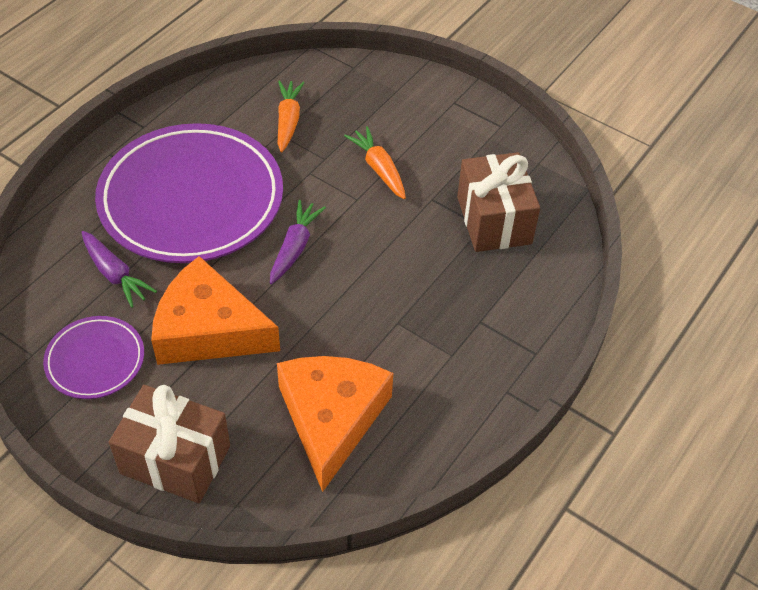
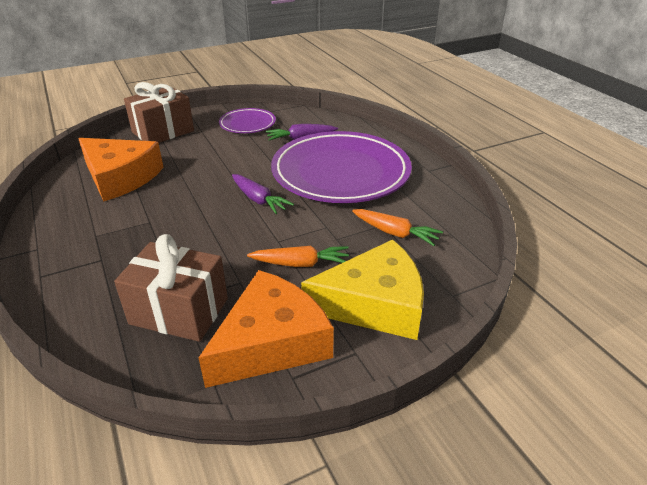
camera: 120 degrees right, 15 degrees down
(208, 329) = (229, 156): orange cheese -> orange cheese (271, 342)
(396, 107) = (374, 304): none -> yellow cheese

